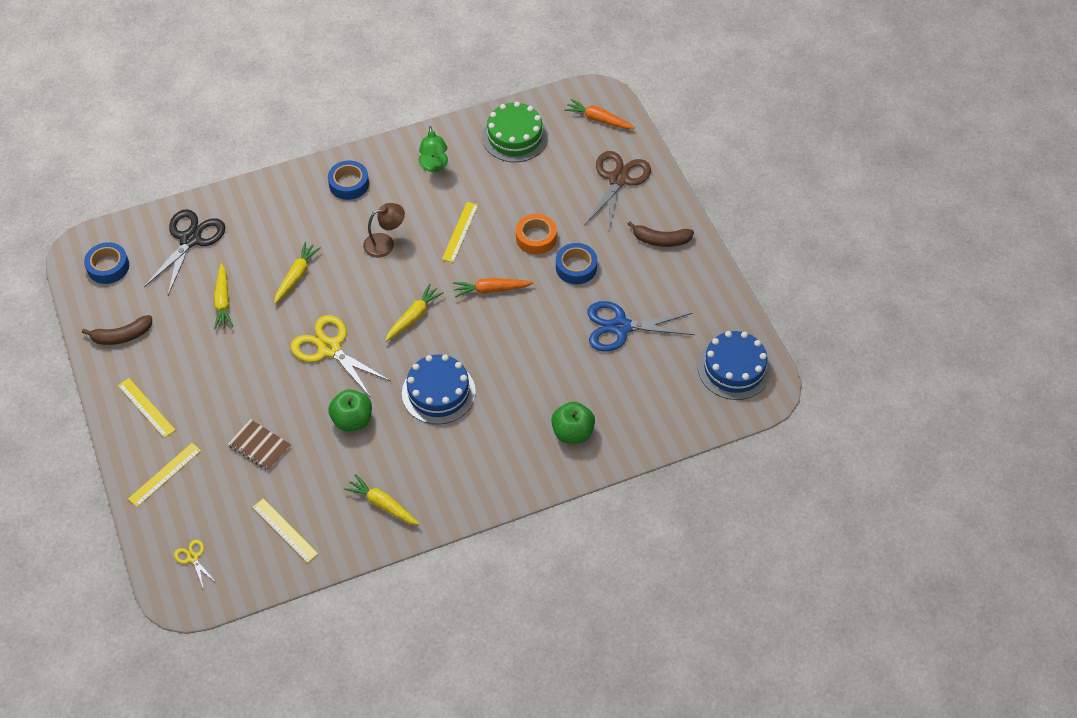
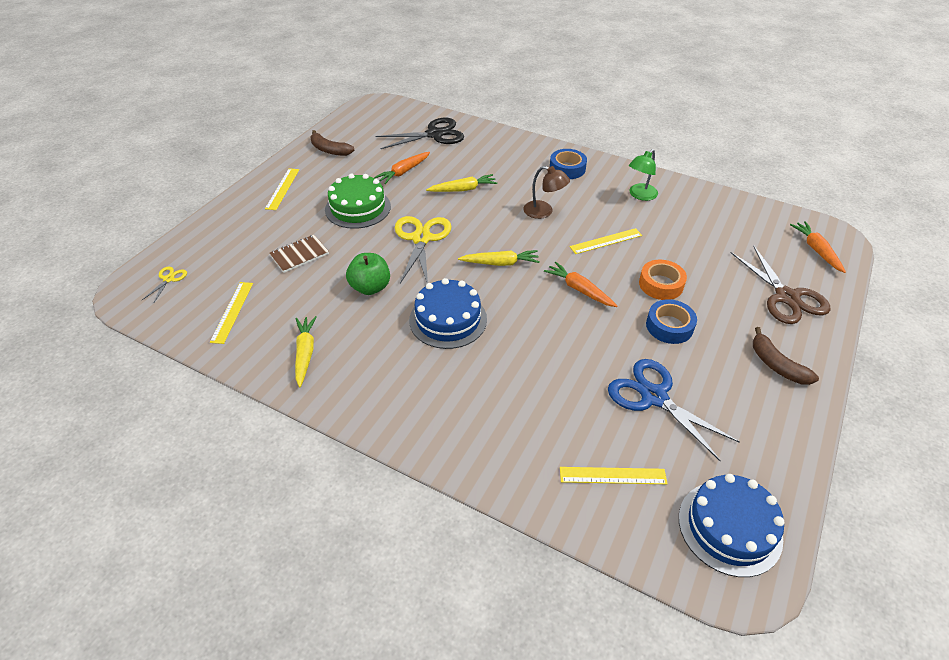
camera: 50 degrees right, 10 degrees down
(108, 267) = (375, 118): blue tape -> none
(165, 474) = (233, 226): yellow ruler -> yellow ruler (613, 476)
(223, 301) = (403, 172): yellow carrot -> orange carrot
(259, 446) = (299, 255): brown notebook -> brown notebook turned 60 degrees clockwise
(515, 137) = (726, 217): green cake -> green cake (358, 208)
(572, 432) = (504, 437): green apple -> none
(618, 179) = (786, 297): brown scissors -> brown scissors turned 90 degrees clockwise

